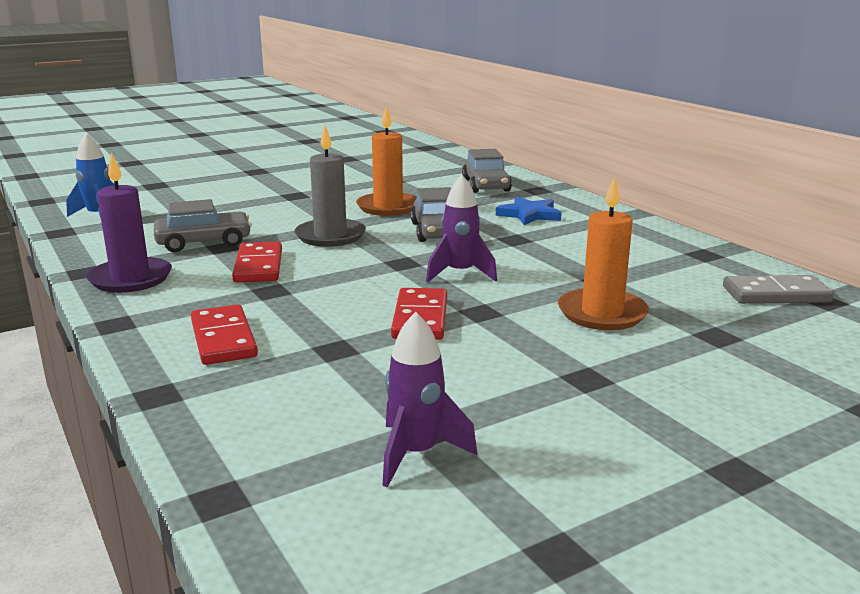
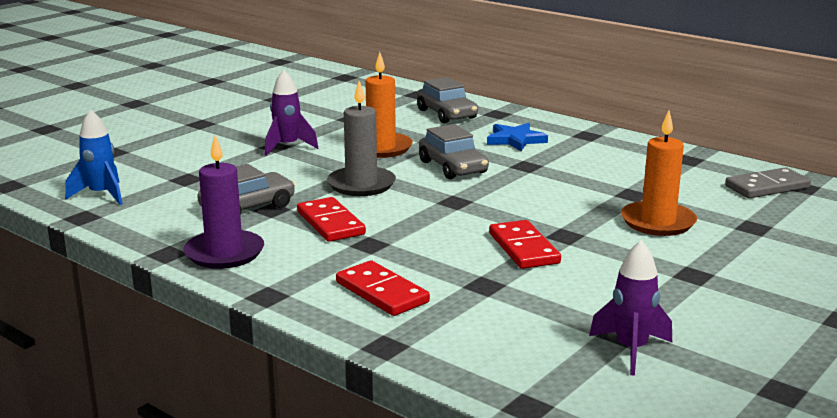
camera: 20 degrees left, 0 degrees up
(460, 274) = (514, 204): purple rocket -> purple rocket (287, 147)

